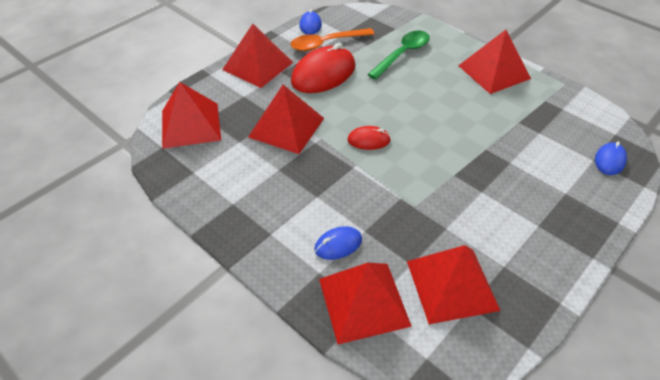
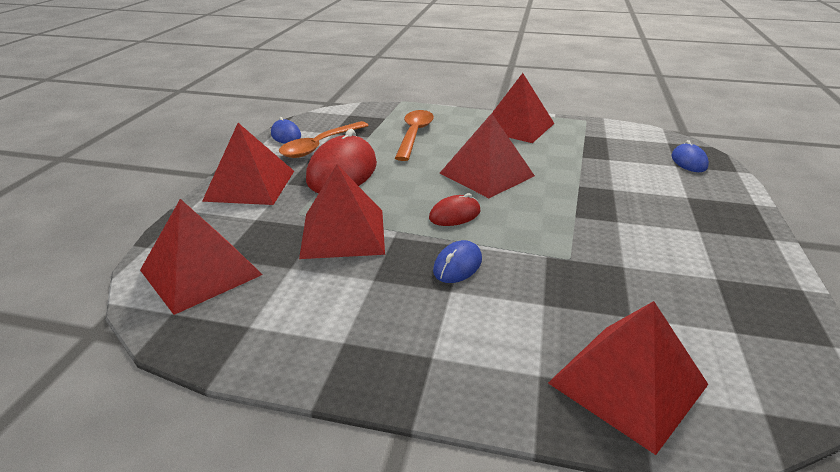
camera: 30 degrees left, 15 degrees down
(338, 244) = (529, 332): blue mouse -> blue mouse (457, 265)
(402, 54) = (414, 135): green spoon -> orange spoon
(451, 285) = (694, 318): red pyramid -> red pyramid (486, 174)

